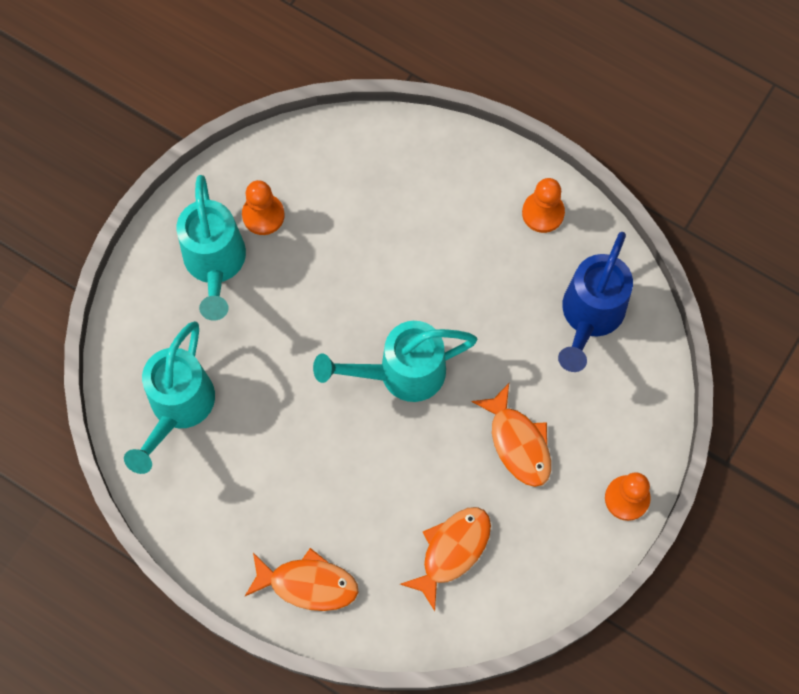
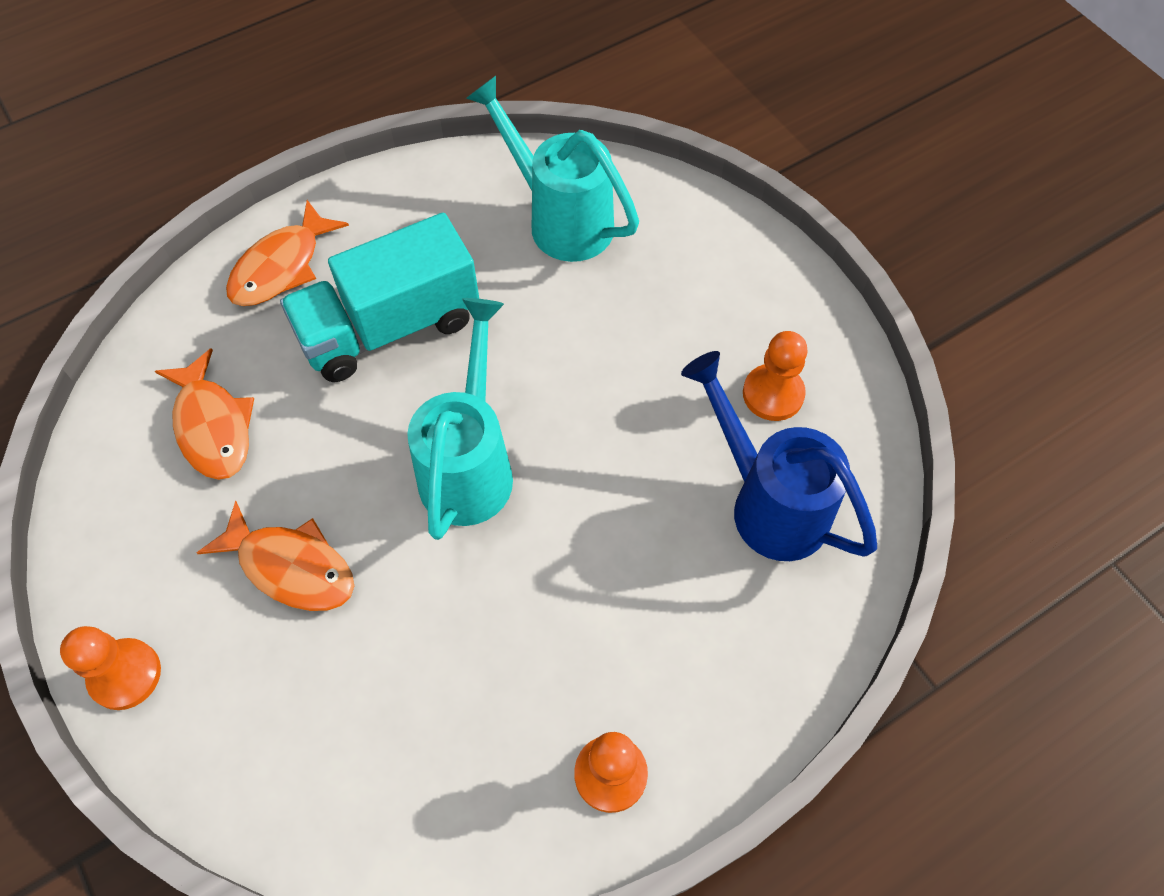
camera: 115 degrees right, 10 degrees down
(215, 265) = (725, 317): turquoise watering can -> none
(323, 479) = (390, 327): none -> turquoise truck
(518, 443) = (291, 567): orange fish -> orange fish turned 150 degrees counterclockwise
(589, 317) = (408, 759): blue watering can -> blue watering can (767, 502)

